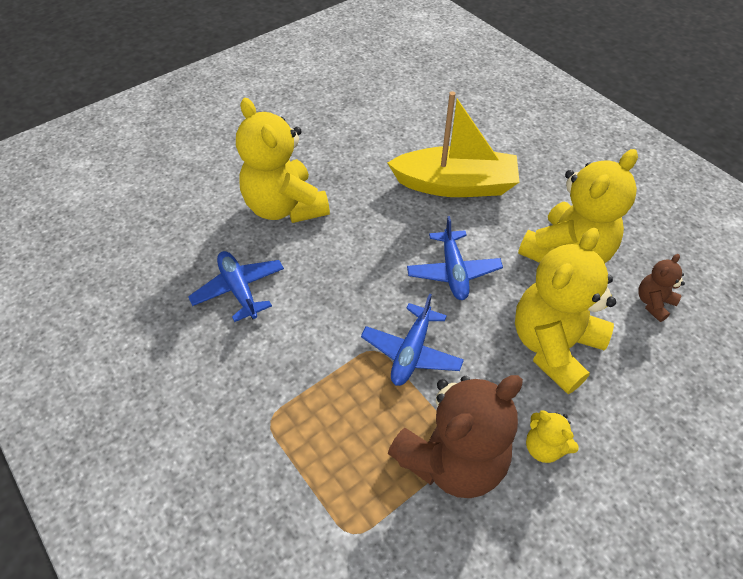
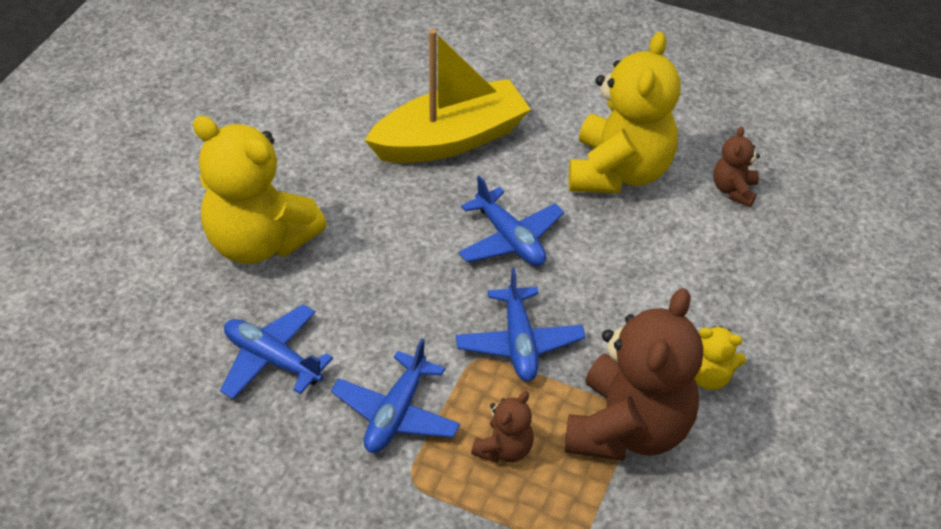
camera: 30 degrees left, 5 degrees down
(292, 365) = (396, 413): none -> blue plane
(349, 429) = (504, 449): none -> brown teddy bear
(553, 346) = (661, 274): yellow teddy bear -> none

